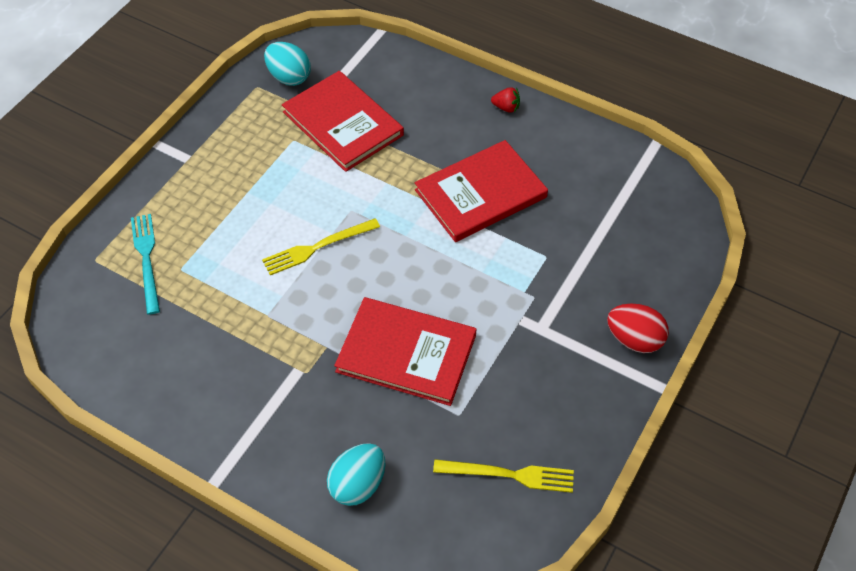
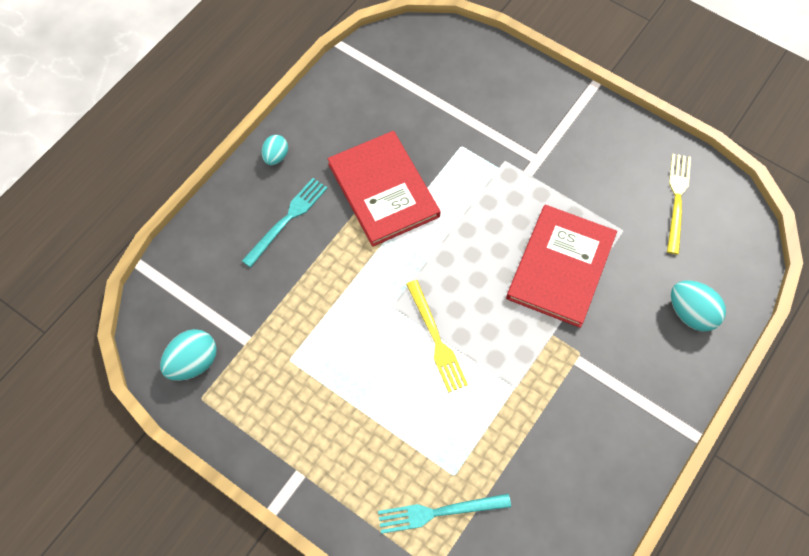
camera: 85 degrees left, 10 degrees up
(343, 123) = (273, 309): red book -> none
(437, 123) = (287, 219): none -> turquoise fork
(506, 107) = (276, 157): red strawberry -> turquoise egg
(634, 339) = (550, 94): red egg -> none

